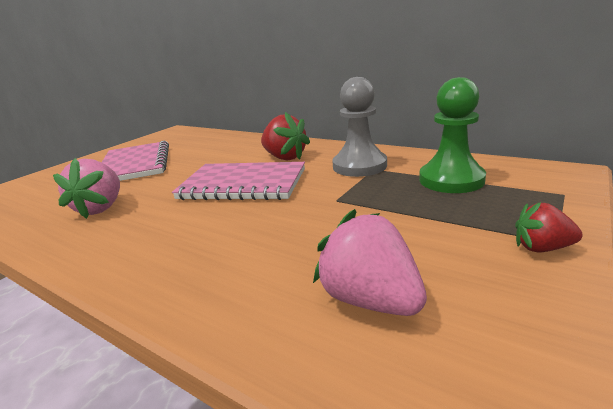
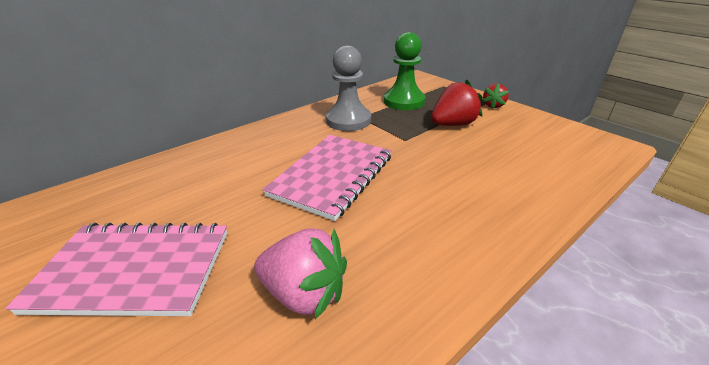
camera: 75 degrees left, 10 degrees up
(285, 157) = (284, 146): red strawberry -> red strawberry (453, 124)
(370, 300) = (531, 152): pink strawberry -> none

